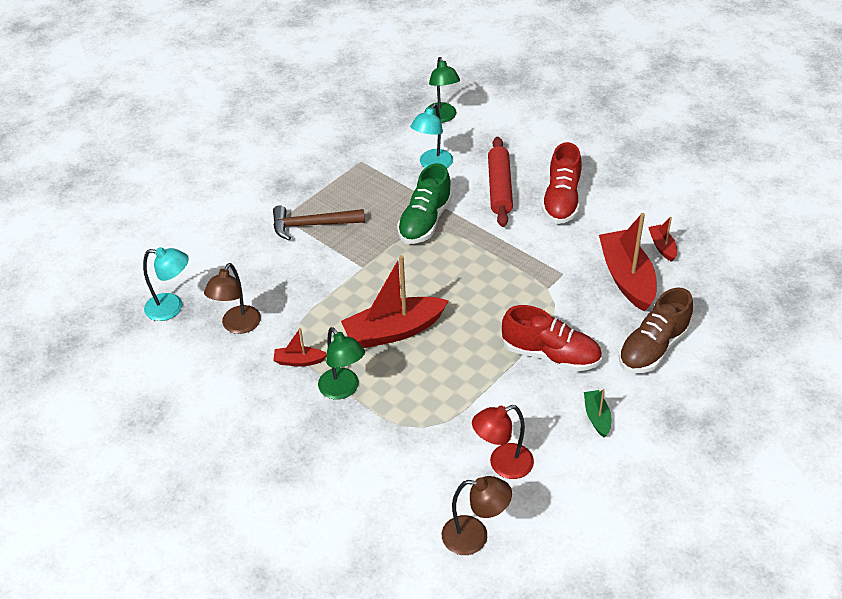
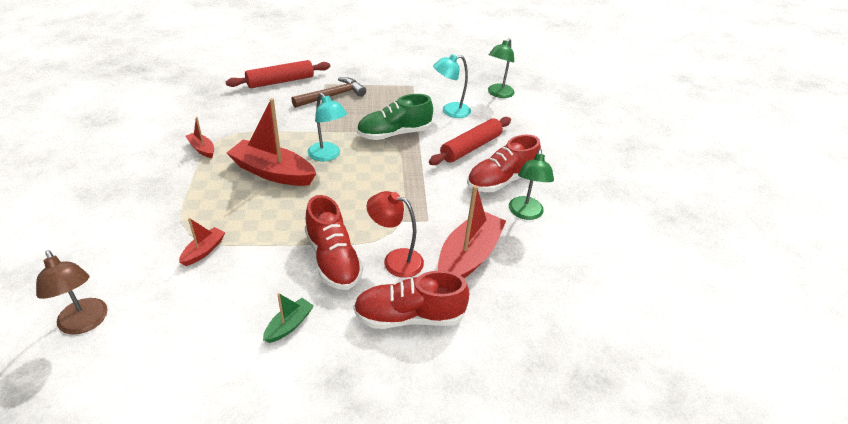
camera: 40 degrees right, 5 degrees down
(172, 308) = (201, 85): turquoise lamp -> turquoise lamp (327, 156)
(237, 326) = (210, 113): brown lamp -> none
(239, 246) = (280, 81): none -> red rolling pin
(312, 225) = (332, 96): brown hammer -> brown hammer turned 105 degrees clockwise
(343, 390) = (192, 179): green lamp -> green lamp (525, 213)
(502, 464) = (182, 296): red lamp -> red lamp (395, 260)
(653, 348) = (409, 316): brown shoe -> red shoe
(662, 247) = (530, 258): red boat -> red boat (203, 251)

